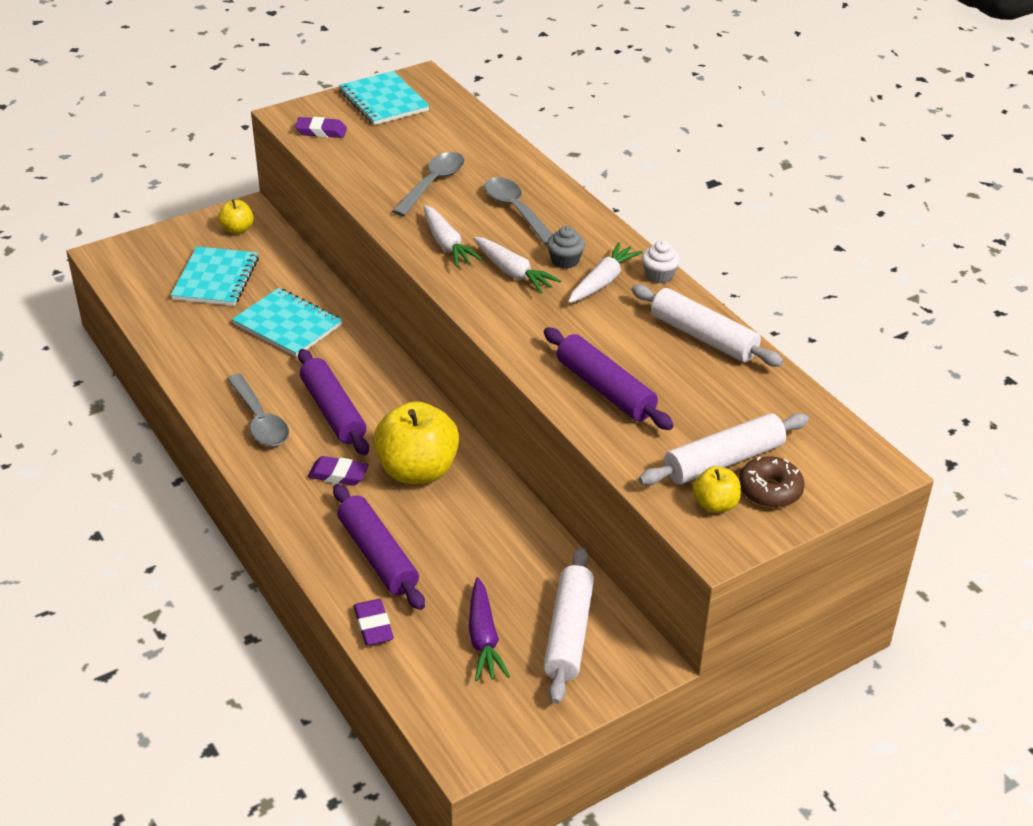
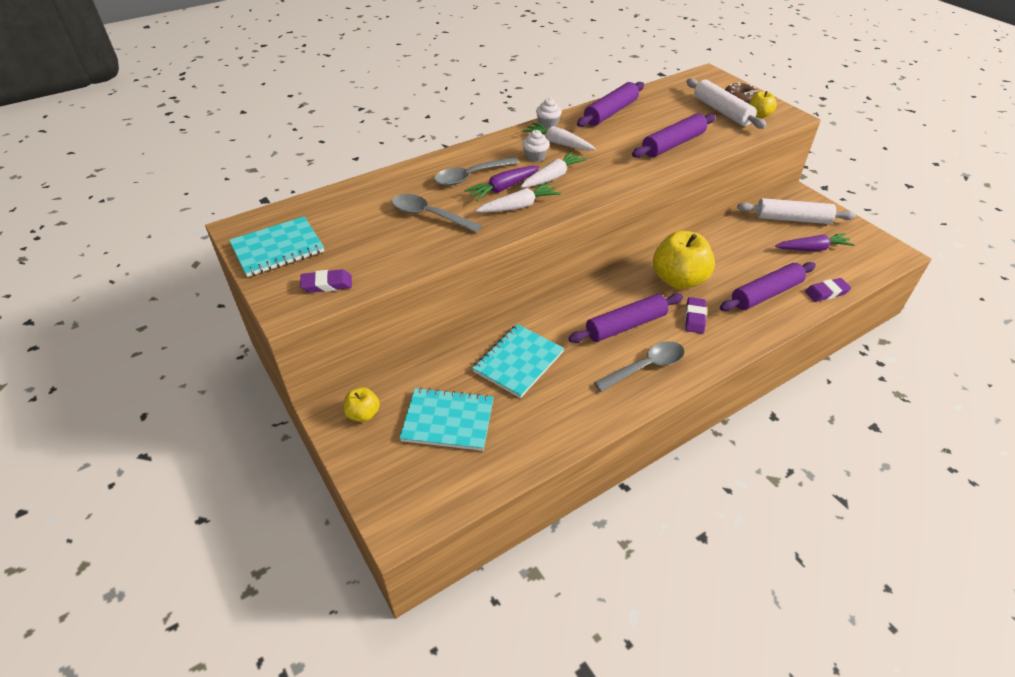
camera: 90 degrees left, 5 degrees up
(321, 131) = (327, 284): purple eraser -> purple eraser turned 75 degrees clockwise
(487, 234) = (503, 188): none -> purple carrot
(565, 261) = (535, 157): grey cupcake -> white cupcake
(703, 337) = (611, 112): white rolling pin -> purple rolling pin

